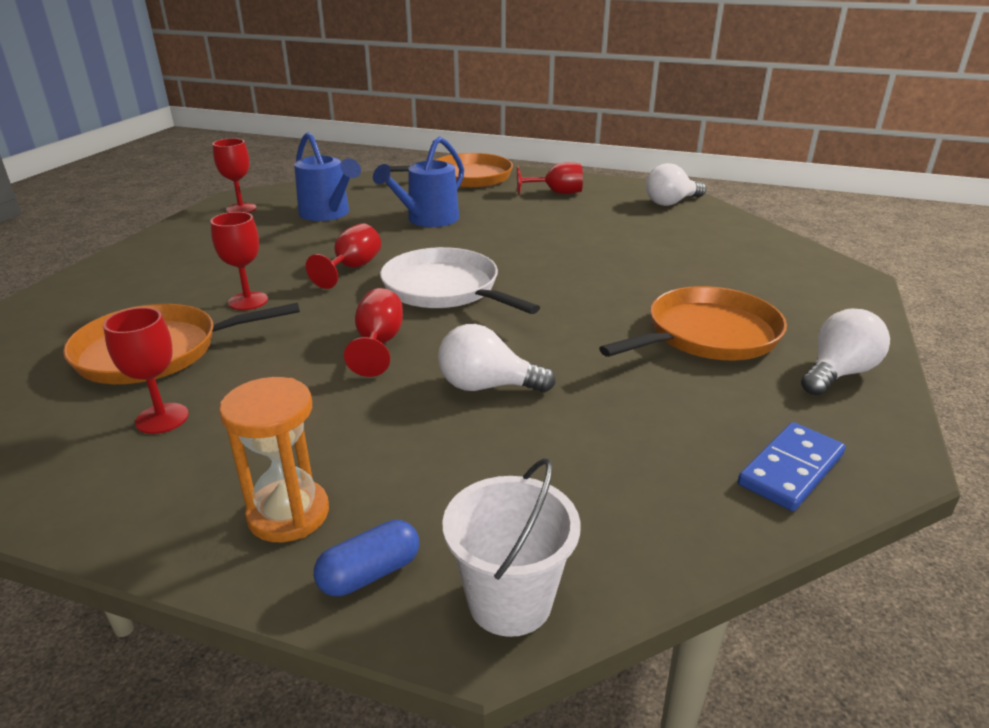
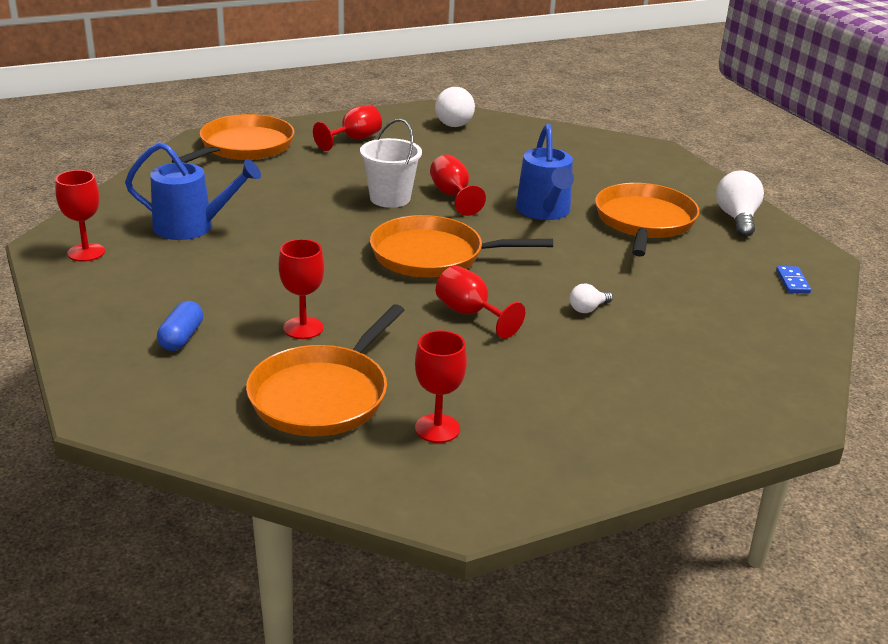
camera: 45 degrees left, 0 degrees up
(288, 514) = (625, 428): orange hourglass -> none
(352, 268) = (327, 267): red goblet -> red goblet (453, 196)
(369, 573) = (714, 428): blue capsule -> blue capsule (181, 337)
(428, 220) = (298, 201): blue watering can -> blue watering can (544, 211)
(445, 289) = (433, 255): white pan -> orange pan
(487, 386) = (588, 309): white light bulb -> white light bulb, size x0.55
(510, 601) = (786, 401): white bucket -> white bucket (390, 198)
(791, 470) = (792, 282): blue domino -> blue domino, size x0.59

